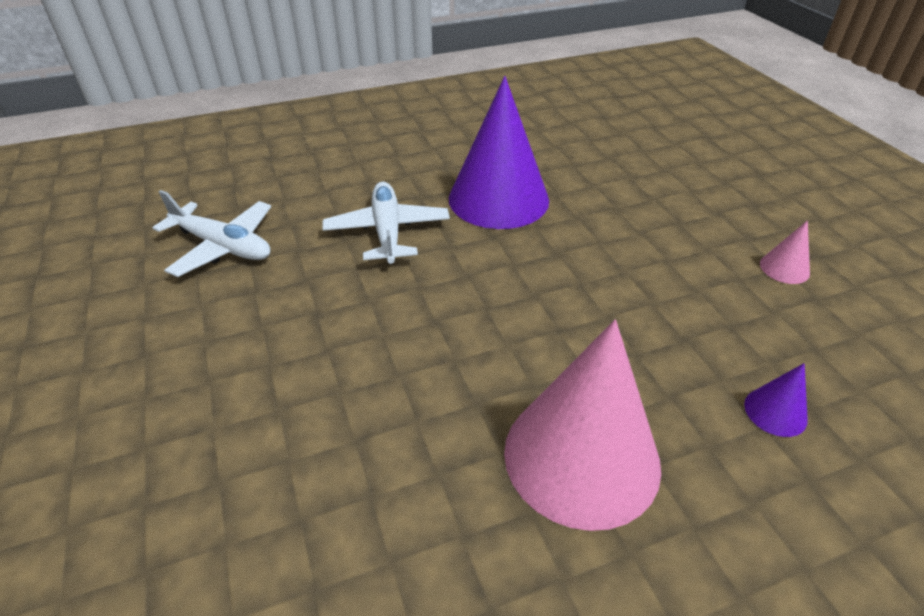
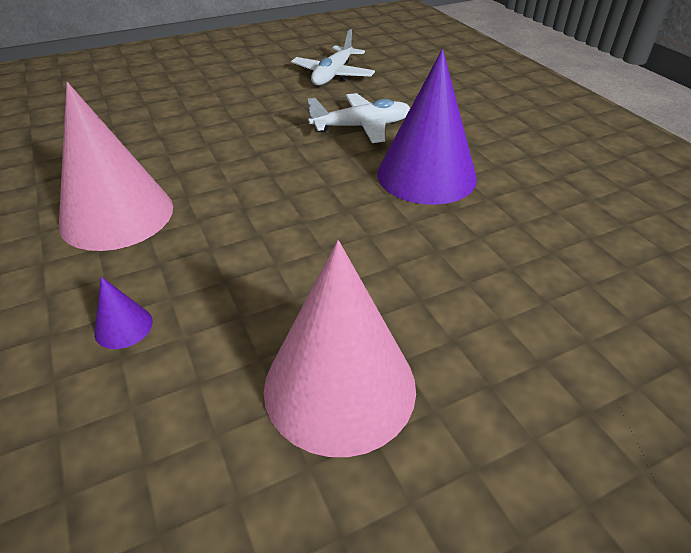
camera: 85 degrees right, 0 degrees up
(784, 268) = (339, 386): pink cone -> pink cone, size x2.45

